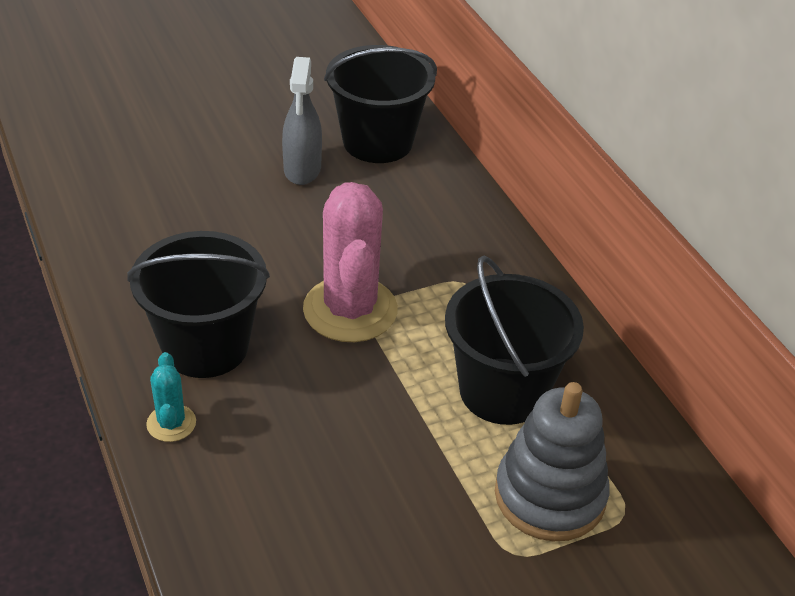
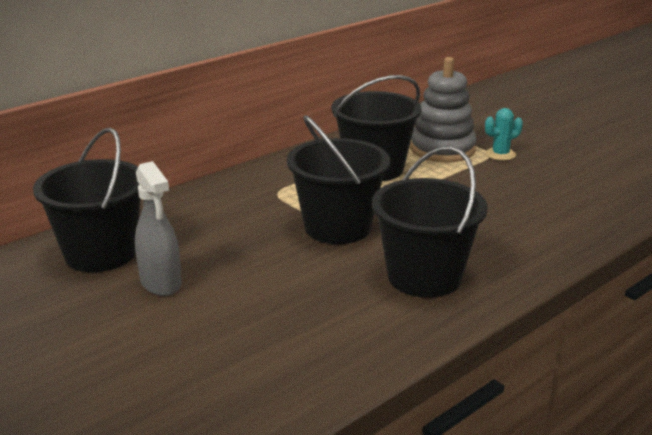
camera: 105 degrees left, 15 degrees down
(171, 423) = (510, 271): turquoise cactus -> turquoise cactus (500, 154)
(302, 170) = (161, 283): grey spray bottle -> grey spray bottle turned 75 degrees clockwise
(350, 310) = (337, 227): pink cactus -> black bucket

